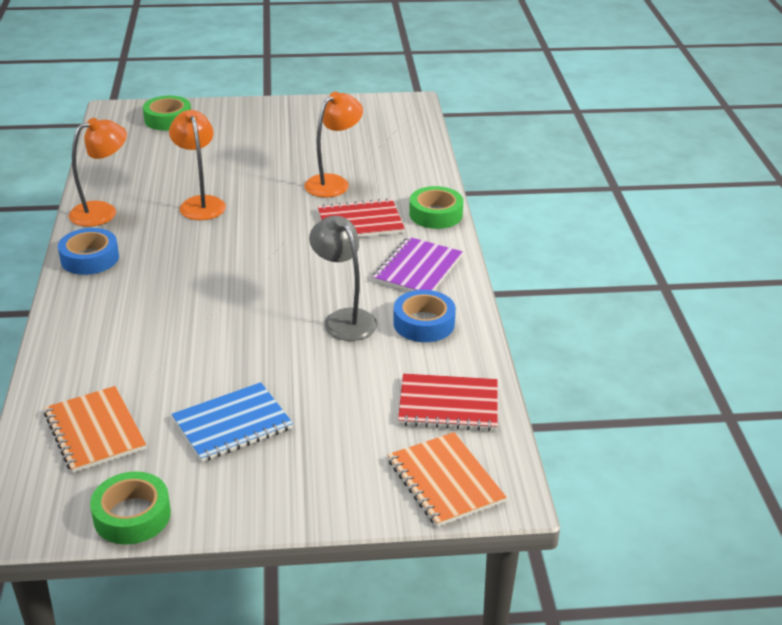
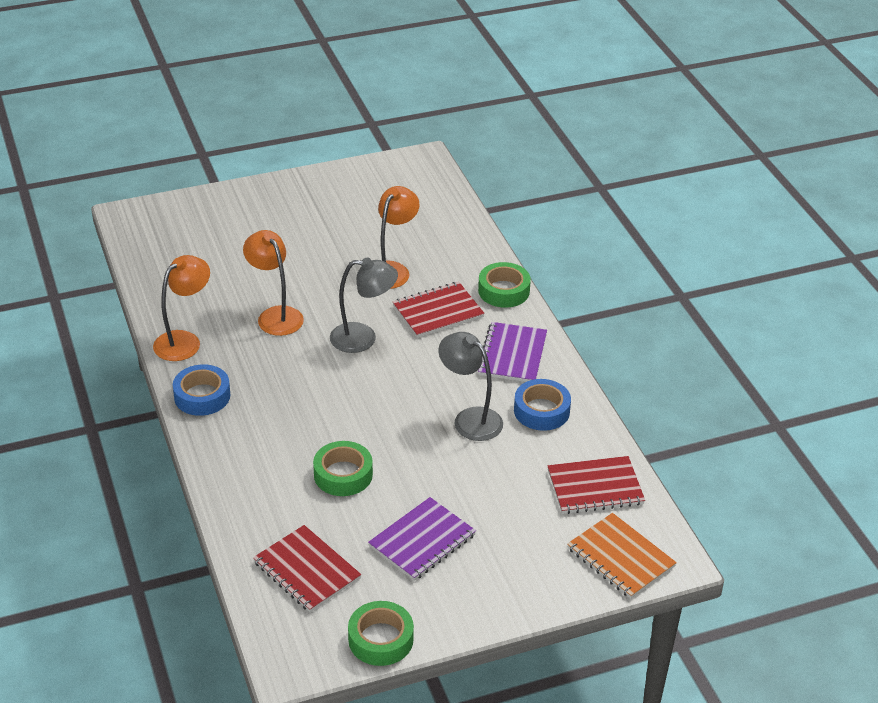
camera: 15 degrees left, 5 degrees up
(95, 431) = (306, 570): orange notebook -> red notebook
(168, 119) = (189, 218): green tape -> green tape (343, 474)
(232, 424) = (422, 541): blue notebook -> purple notebook
(274, 234) = (363, 338): none -> grey lamp

